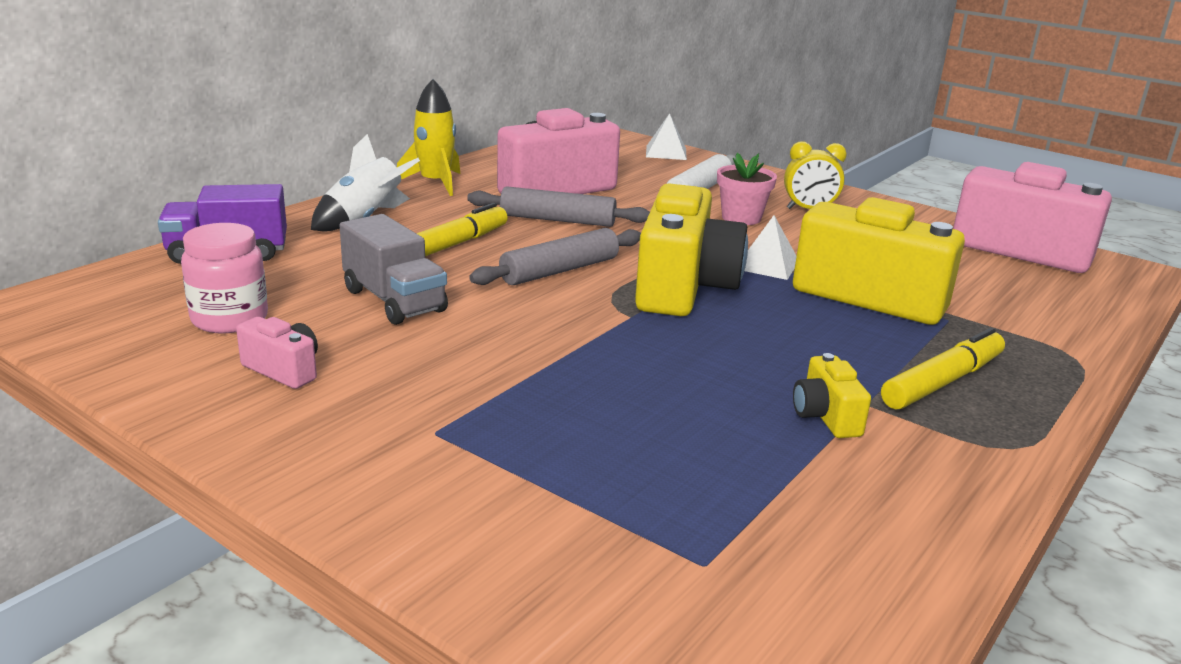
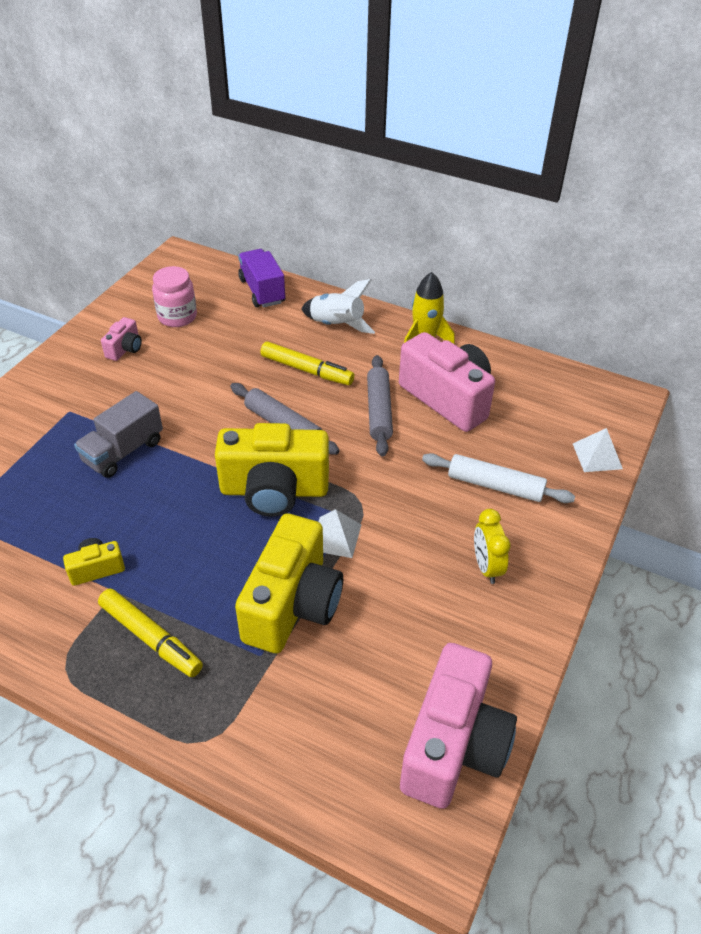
camera: 80 degrees right, 20 degrees up
(394, 301) = (215, 365): grey truck -> grey truck (123, 451)
(741, 218) = (438, 518): pink flower pot -> none

